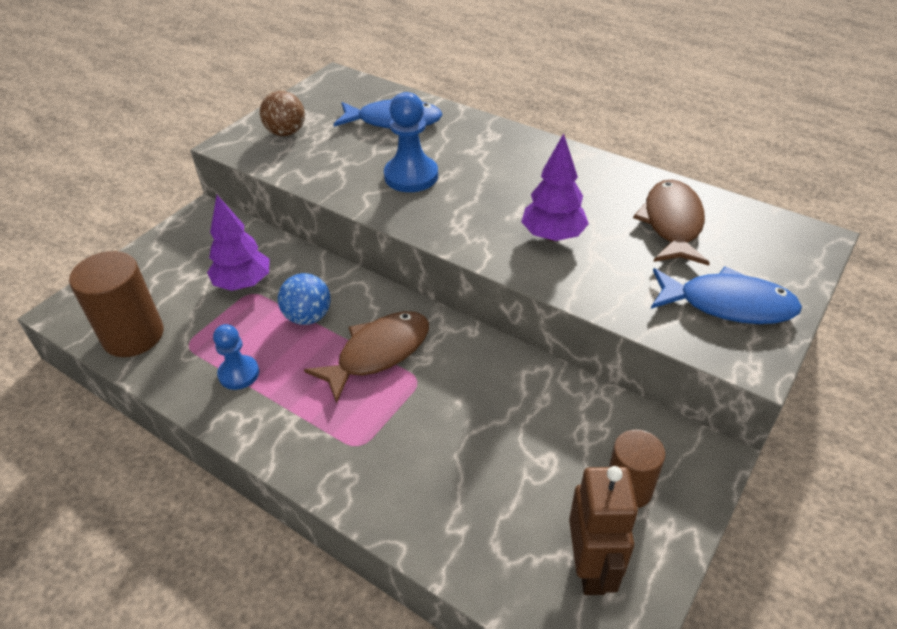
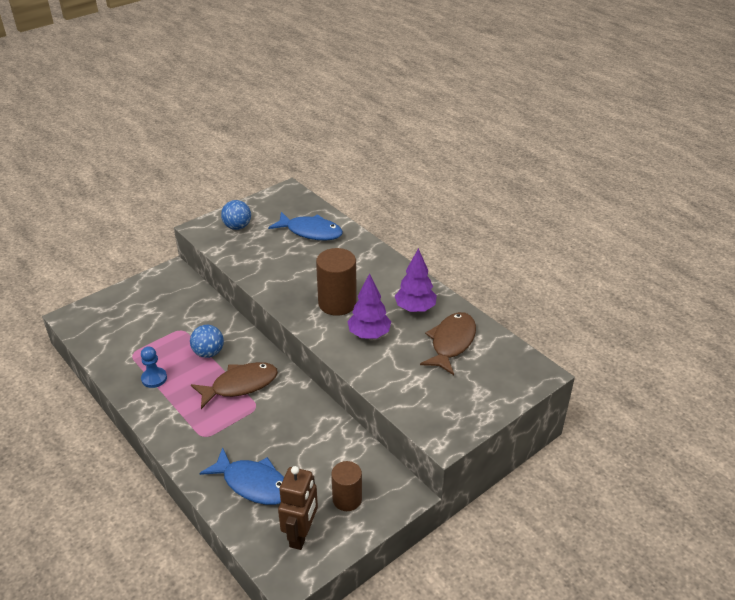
camera: 15 degrees right, 5 degrees down
(133, 335) = (103, 341): brown cylinder -> brown cylinder (337, 303)
(243, 283) = (179, 323): purple tree -> purple tree (415, 308)
(286, 132) = (237, 227): brown ball -> blue ball
(411, 176) = (302, 274): blue pawn -> none
(728, 304) = (452, 402): blue fish -> blue fish (253, 484)

